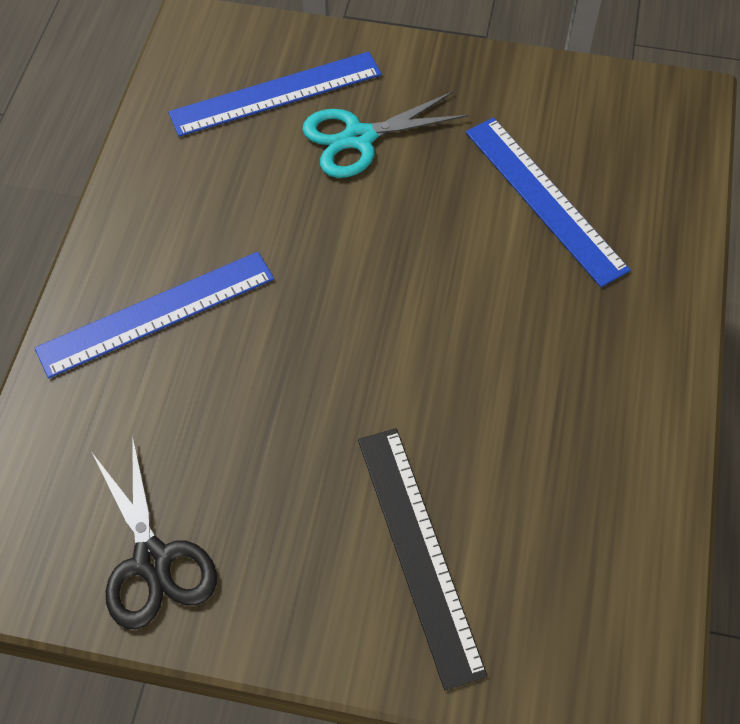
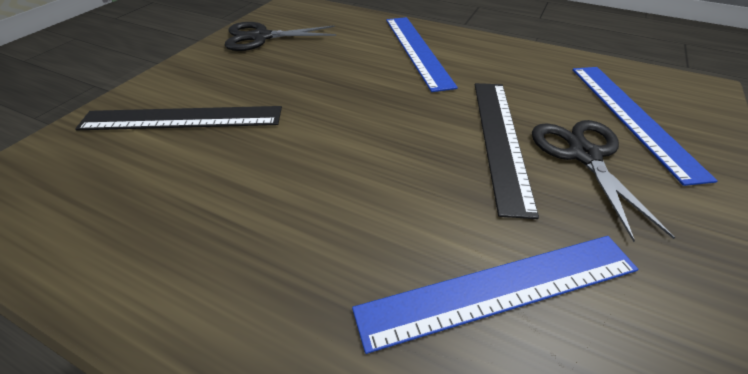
camera: 105 degrees right, 15 degrees down
(354, 205) = (500, 139): none -> black ruler
(359, 138) = (584, 155): turquoise scissors -> black scissors

